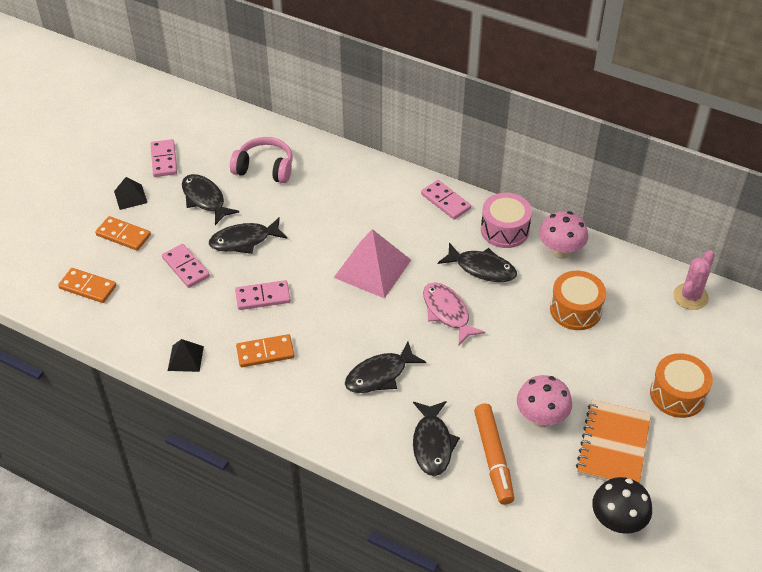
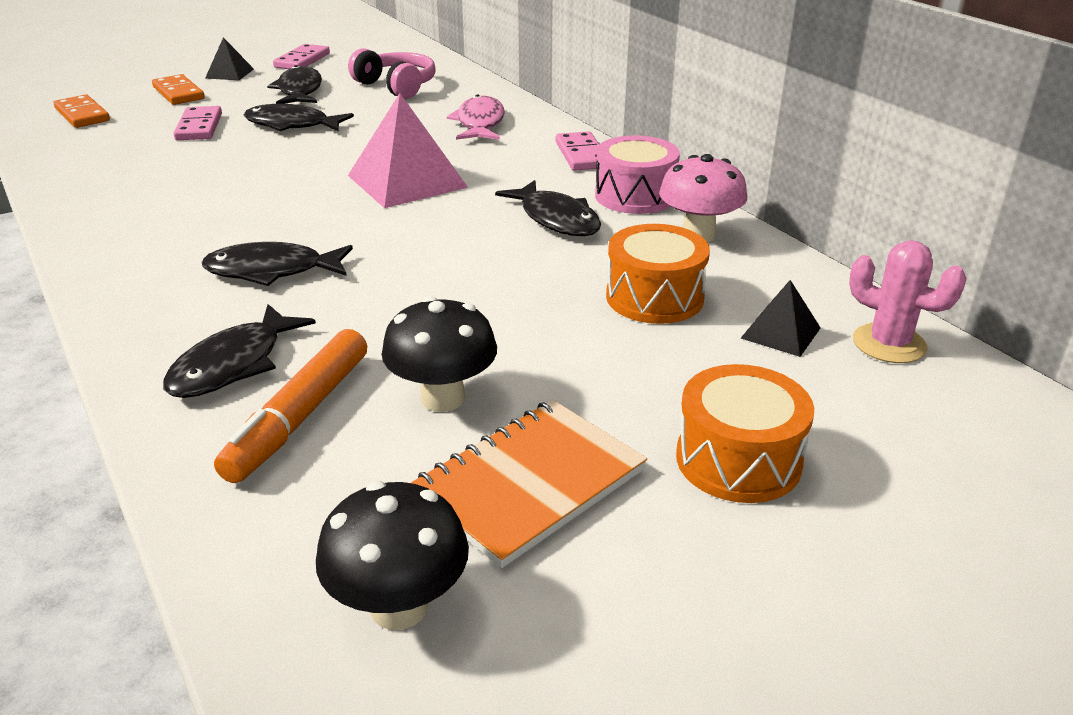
camera: 30 degrees right, 15 degrees down
(185, 358) = (77, 187): black pyramid -> black pyramid (780, 333)
(263, 297) = (241, 168): pink domino -> none
(265, 353) = (168, 209): orange domino -> none
(447, 312) = (450, 243): pink fish -> pink fish (480, 123)
(541, 418) = (443, 398): pink mushroom -> black mushroom
(690, 297) = (889, 344): pink cactus -> pink cactus turned 60 degrees clockwise

